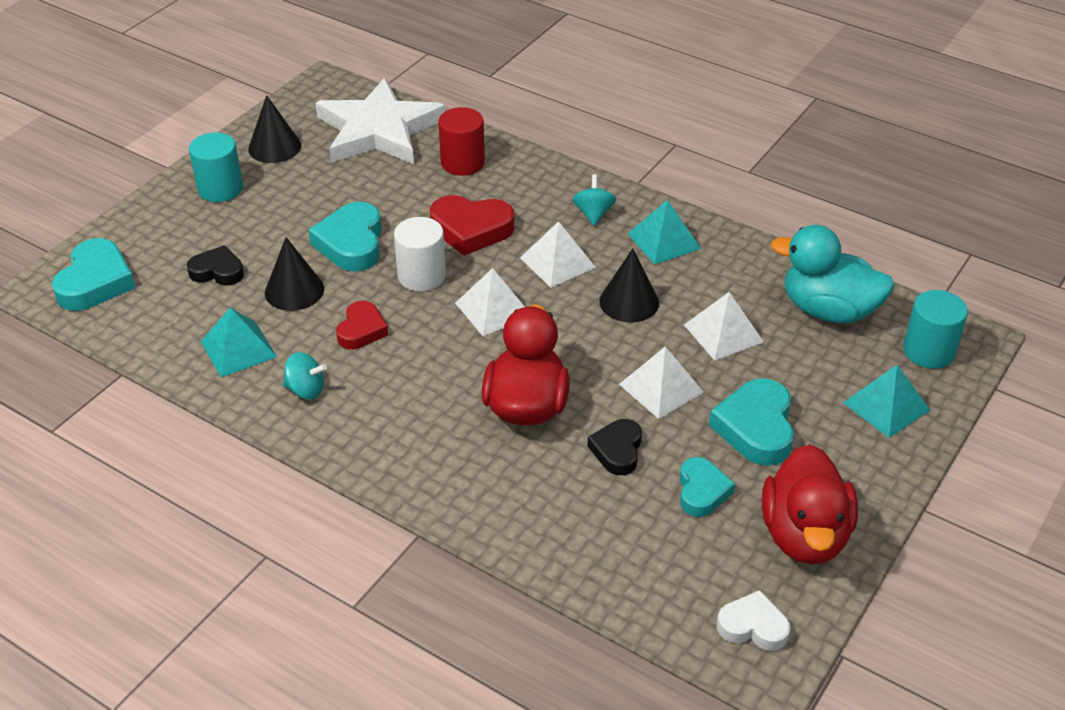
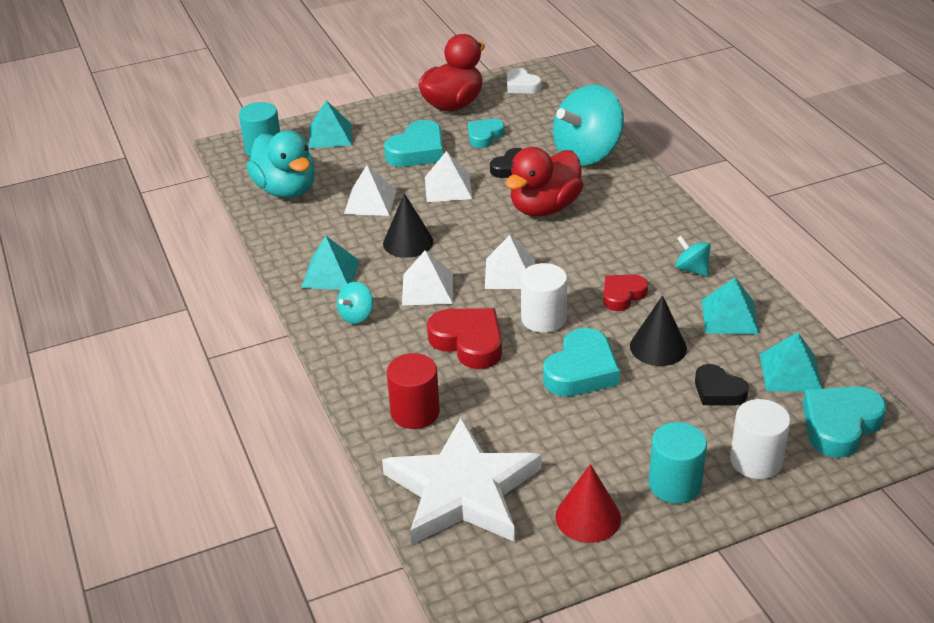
camera: 145 degrees left, 5 degrees down
(155, 313) = (790, 372): none -> turquoise pyramid
(161, 228) = (756, 461): none -> white cylinder
(274, 147) = (588, 517): black cone -> red cone
(543, 519) = (587, 154): none -> turquoise spinning top

